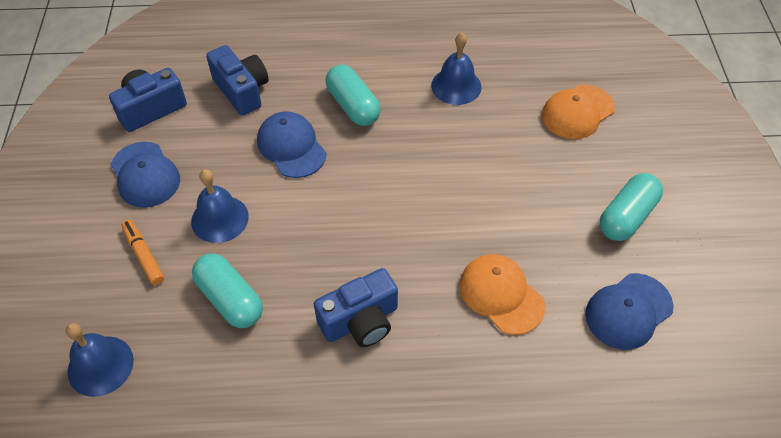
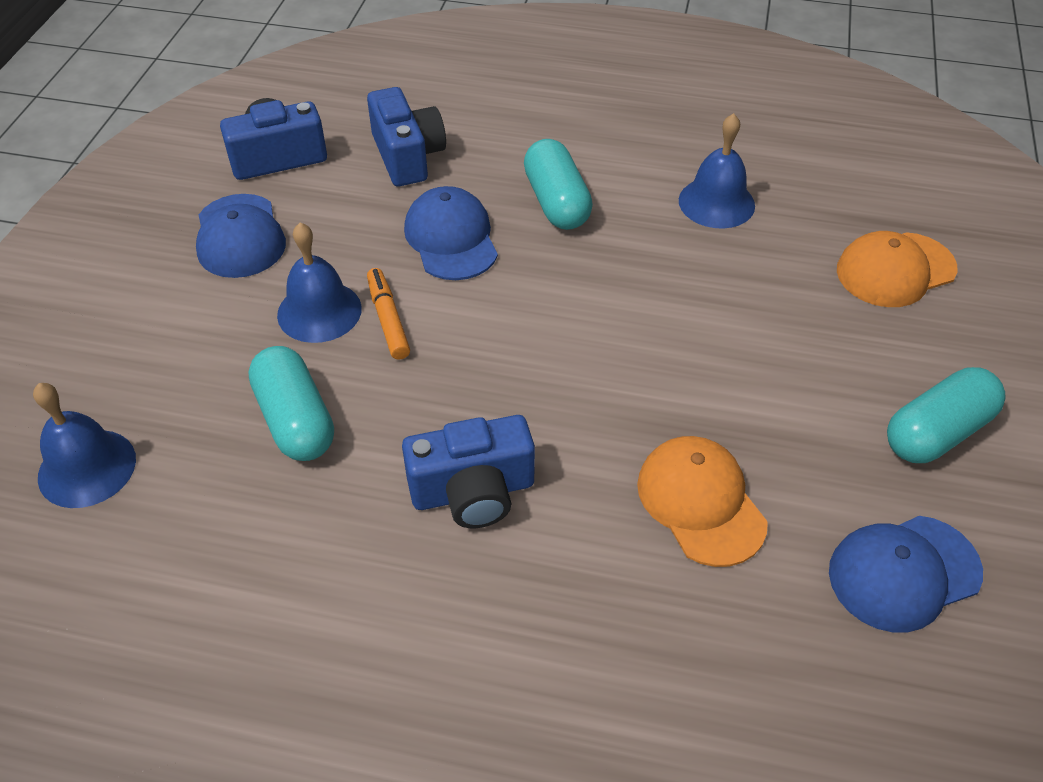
camera: 15 degrees right, 5 degrees down
(143, 255) = (199, 337): orange marker -> orange marker (388, 319)

